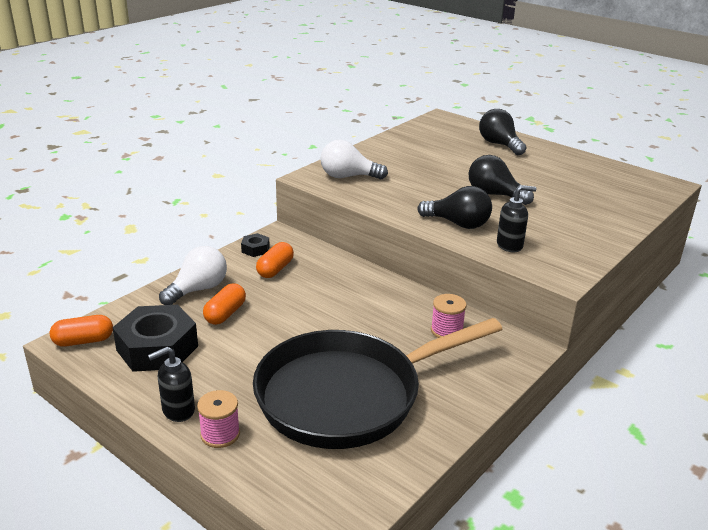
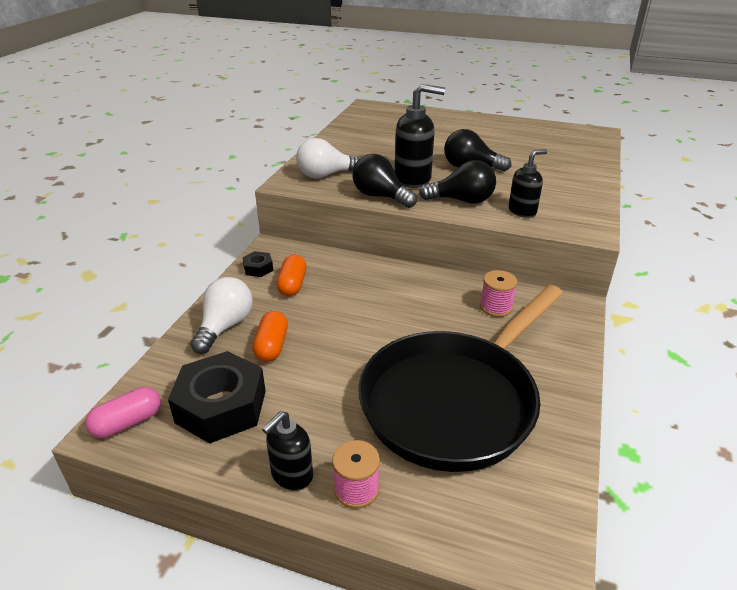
camera: 20 degrees left, 5 degrees up
(83, 341) = (128, 423): orange capsule -> pink capsule
(427, 195) = (413, 179): none -> black soap dispenser
(499, 144) = (437, 122): black light bulb -> black light bulb (380, 196)

